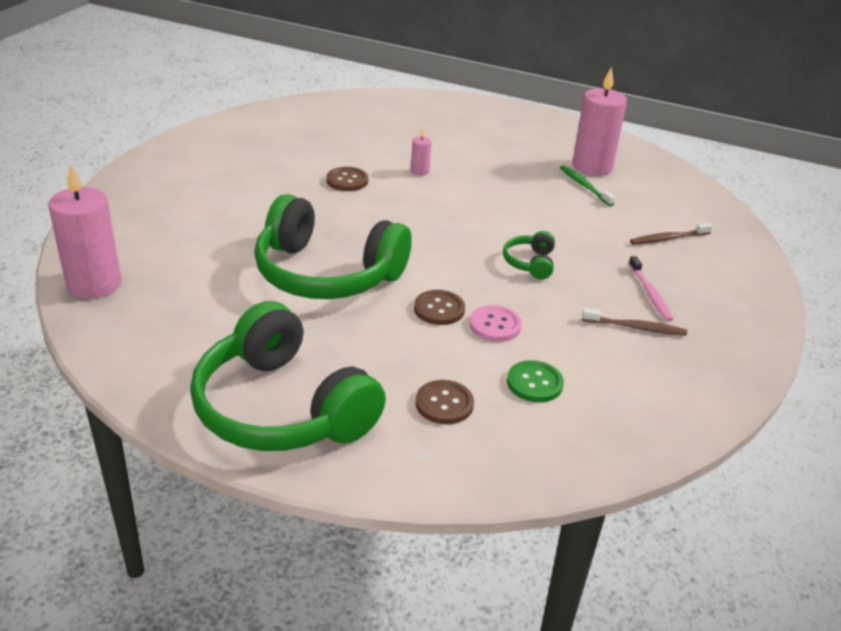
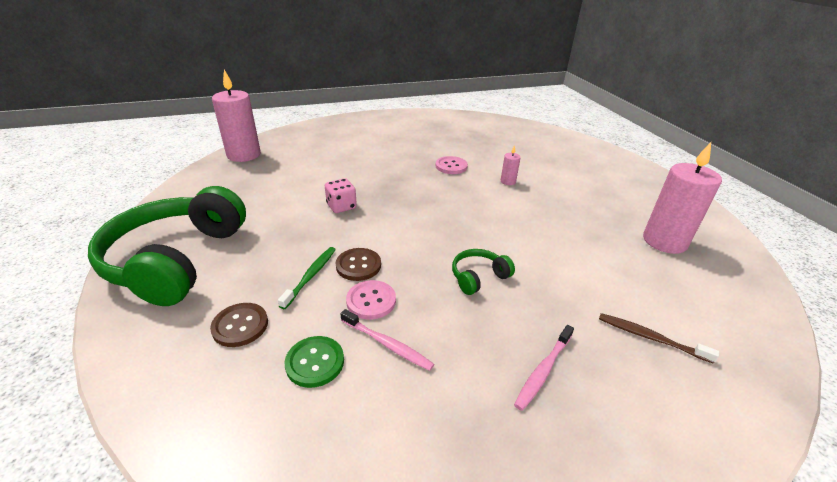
camera: 50 degrees right, 0 degrees up
(326, 273) = (341, 206): green headphones -> pink dice
(347, 181) = (451, 166): brown button -> pink button
(554, 342) = (387, 344): none -> pink toothbrush
(584, 186) = (630, 251): green toothbrush -> green toothbrush (311, 276)
(636, 327) = (475, 388): brown toothbrush -> none

